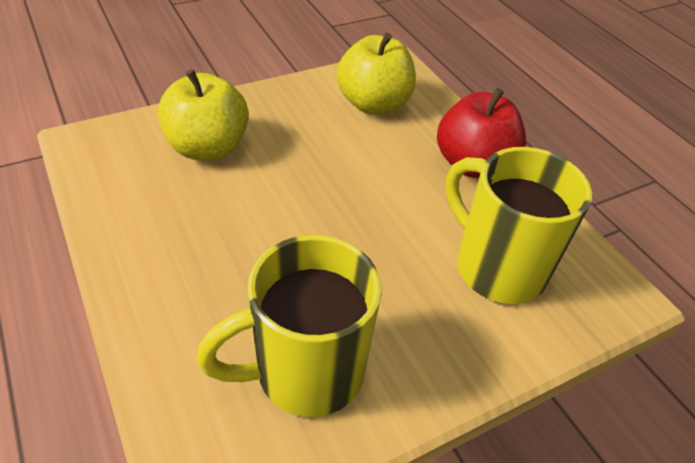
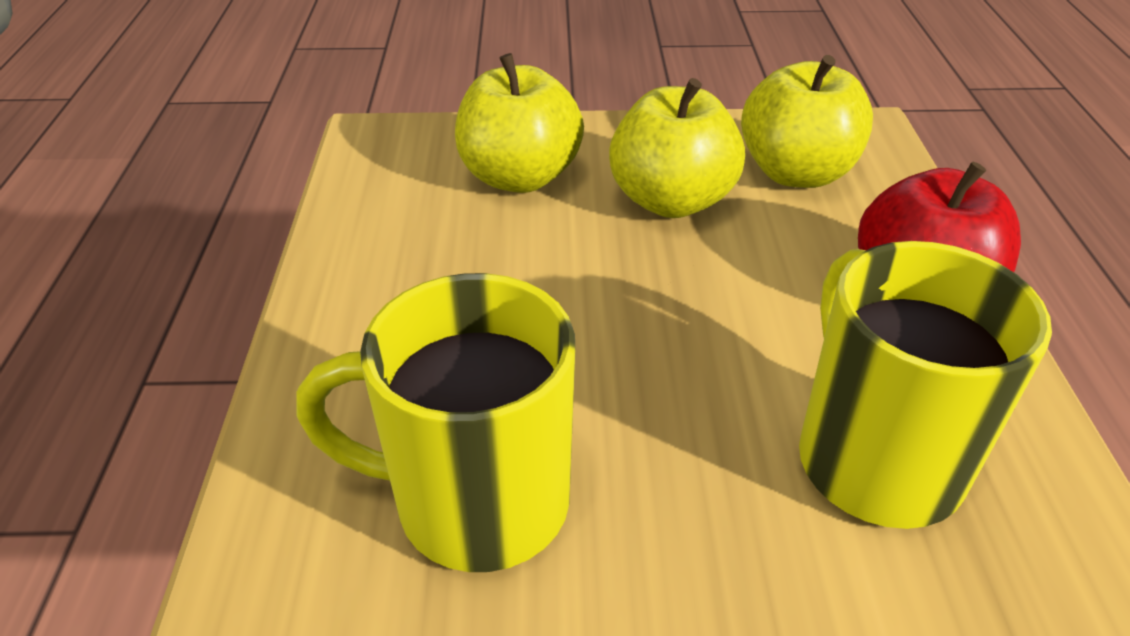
camera: 30 degrees right, 5 degrees down
(312, 140) = (671, 200): none -> yellow apple

